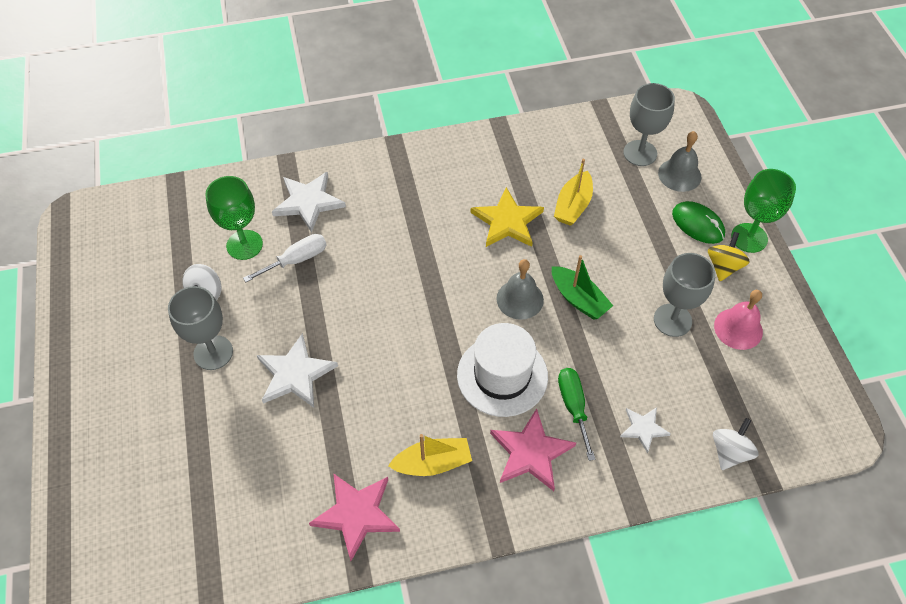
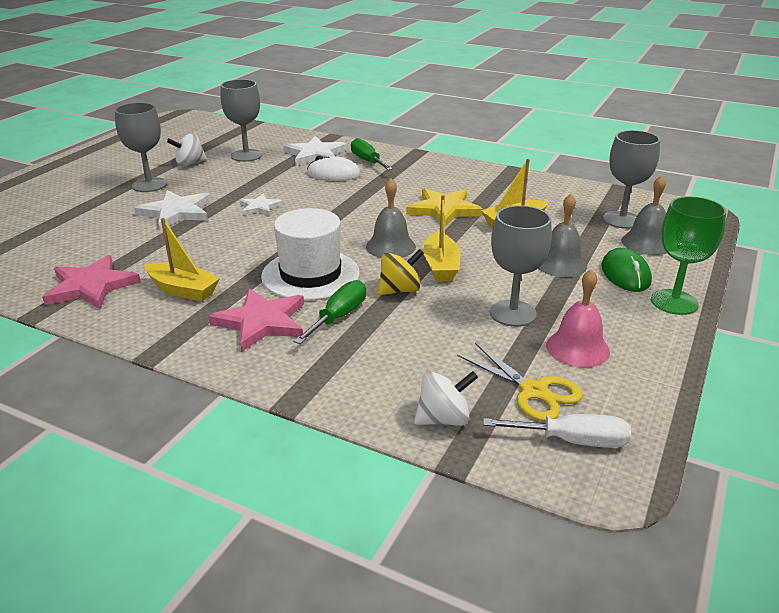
camera: 40 degrees right, 25 degrees down
(244, 245) = (246, 155): green goblet -> grey goblet
(296, 260) = (266, 172): white screwdriver -> white screwdriver (572, 441)
(362, 225) = (333, 174): none -> white mouse
(368, 185) = (367, 161): none -> green screwdriver
(578, 299) = (440, 266): green boat -> yellow boat
(643, 429) = (380, 359): white star -> white star (260, 207)
(650, 240) = (560, 264): none -> grey bell
(723, 266) = (618, 306): yellow spinning top -> yellow spinning top (400, 290)
(751, 389) = (534, 391): none -> yellow scissors

